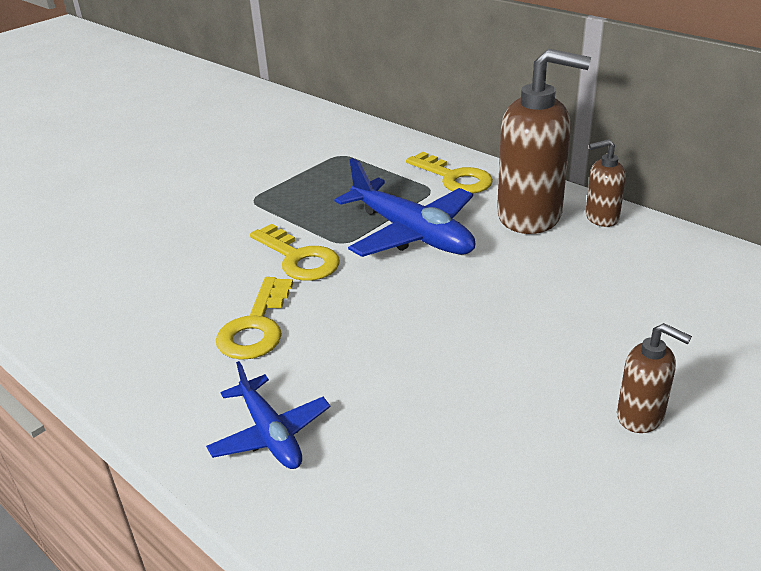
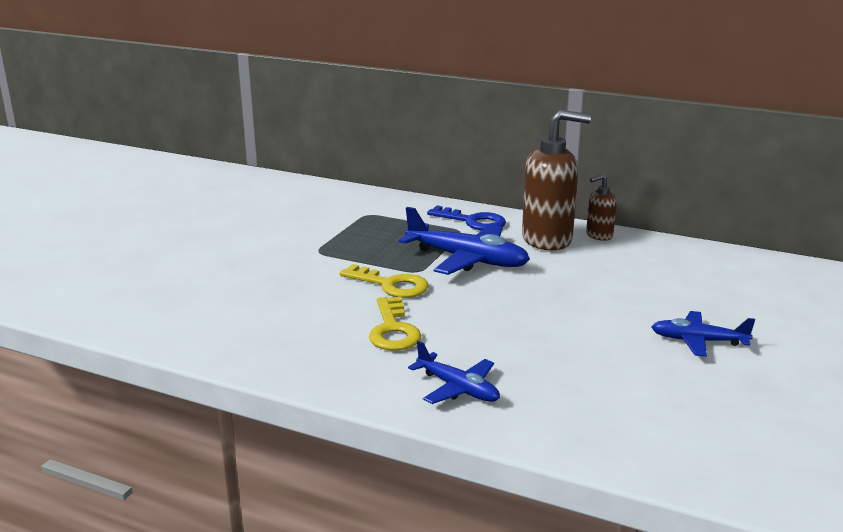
camera: 20 degrees left, 10 degrees down
(454, 178) = (472, 221): yellow key -> blue key
(640, 416) = (698, 341): brown soap dispenser -> blue plane

